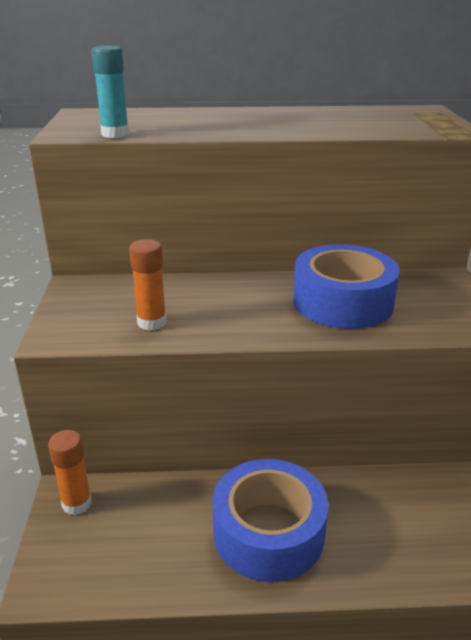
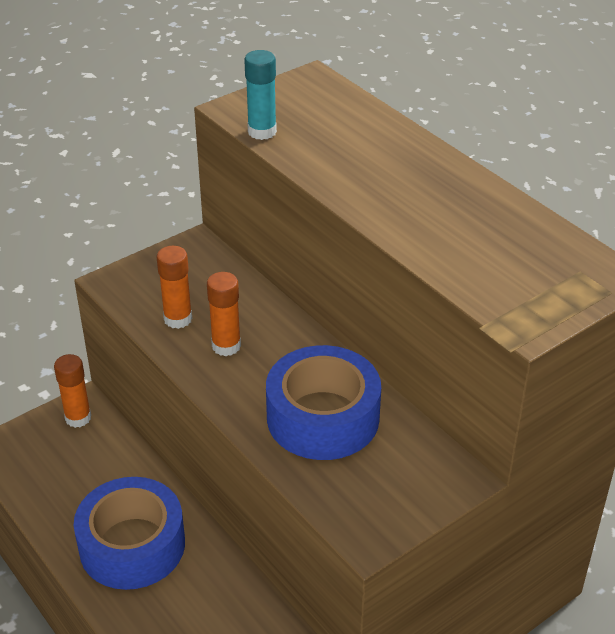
camera: 55 degrees right, 10 degrees up
(215, 313) = (226, 346): none -> orange glue stick

